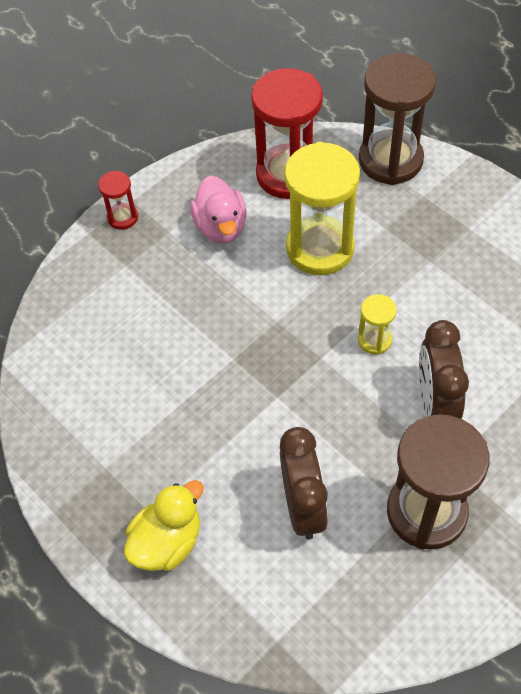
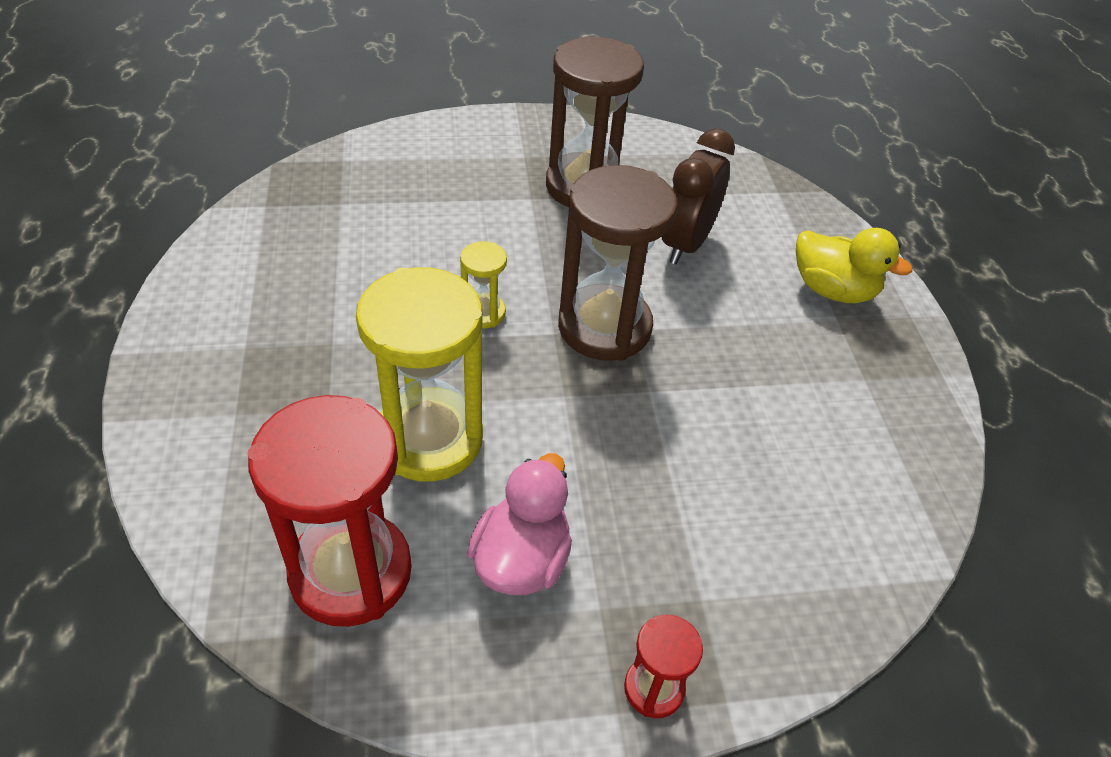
camera: 150 degrees left, 10 degrees down
(167, 542) = (832, 290): yellow duck -> yellow duck turned 135 degrees counterclockwise
(390, 160) = (203, 487): brown hourglass -> brown hourglass (604, 327)
(435, 402) = (490, 238): brown clock -> none

